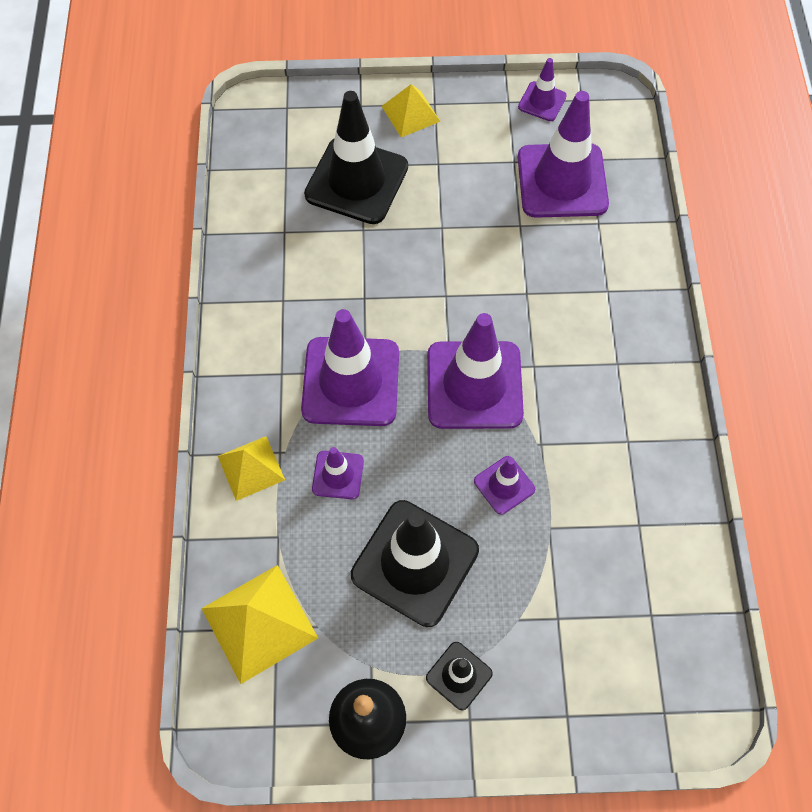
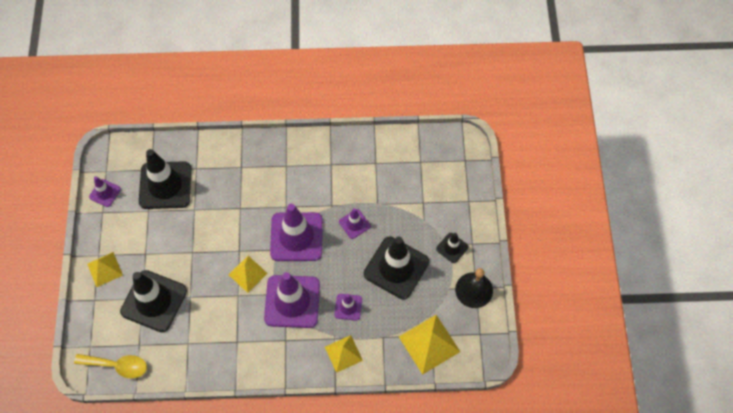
camera: 90 degrees left, 0 degrees up
(254, 143) = (117, 366): none -> yellow spoon
(403, 310) = (247, 274): none -> yellow pyramid
(562, 181) = (165, 185): purple traffic cone -> black traffic cone

